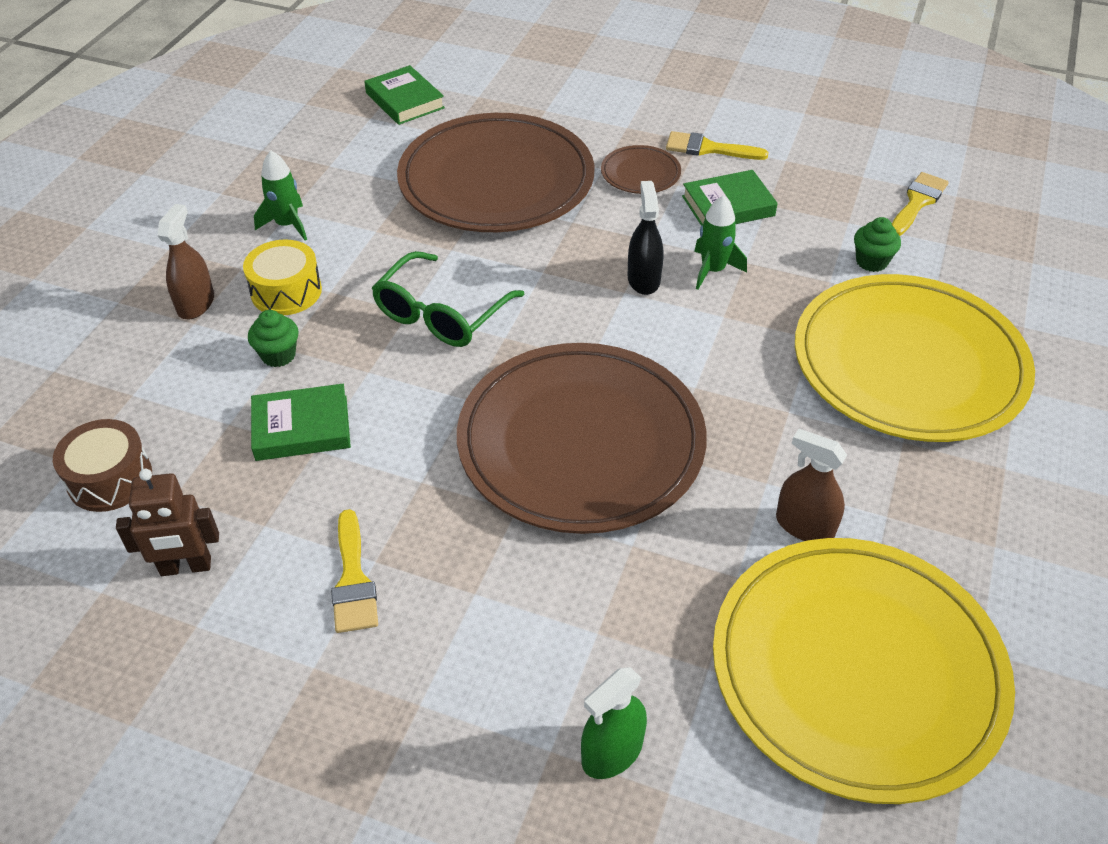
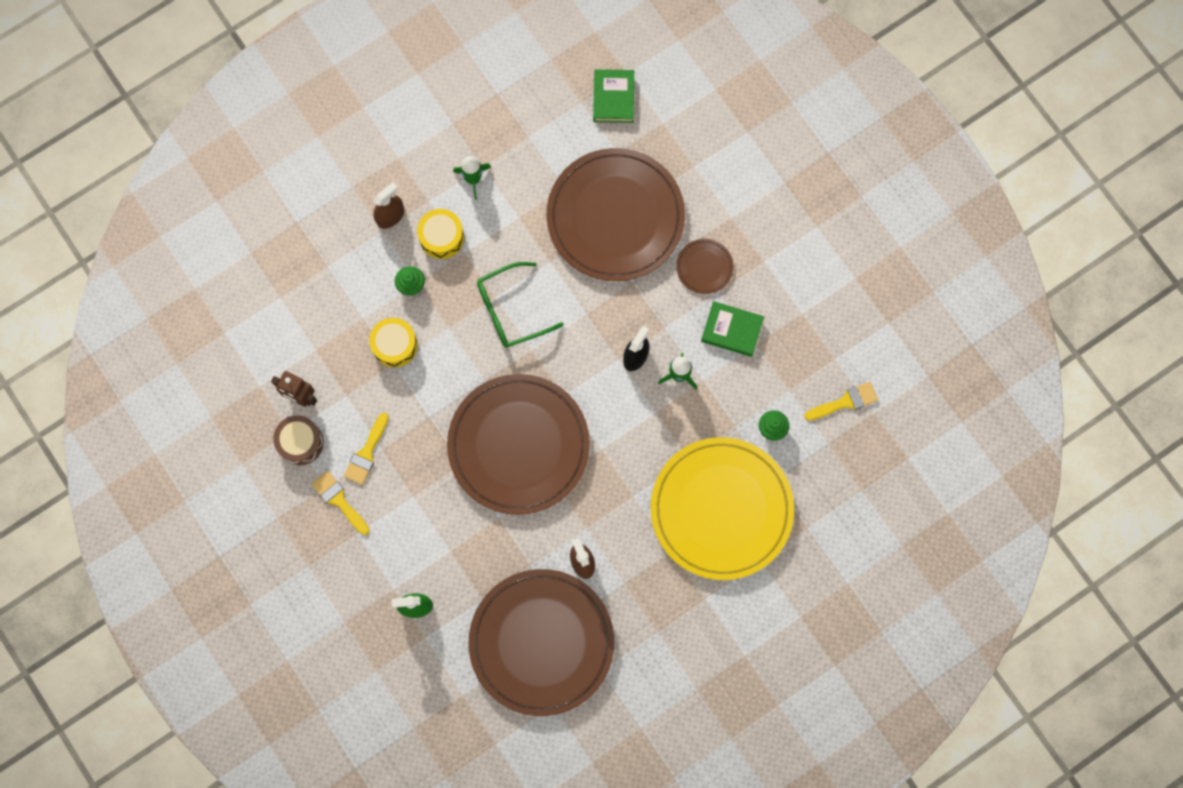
camera: 35 degrees right, 30 degrees up
(110, 479) = (292, 319): brown drum -> brown drum (300, 442)
(302, 428) = (395, 345): green book -> yellow drum
(708, 148) = (764, 272): yellow brush -> yellow brush (339, 500)
(856, 670) = (541, 642): yellow plate -> brown plate

